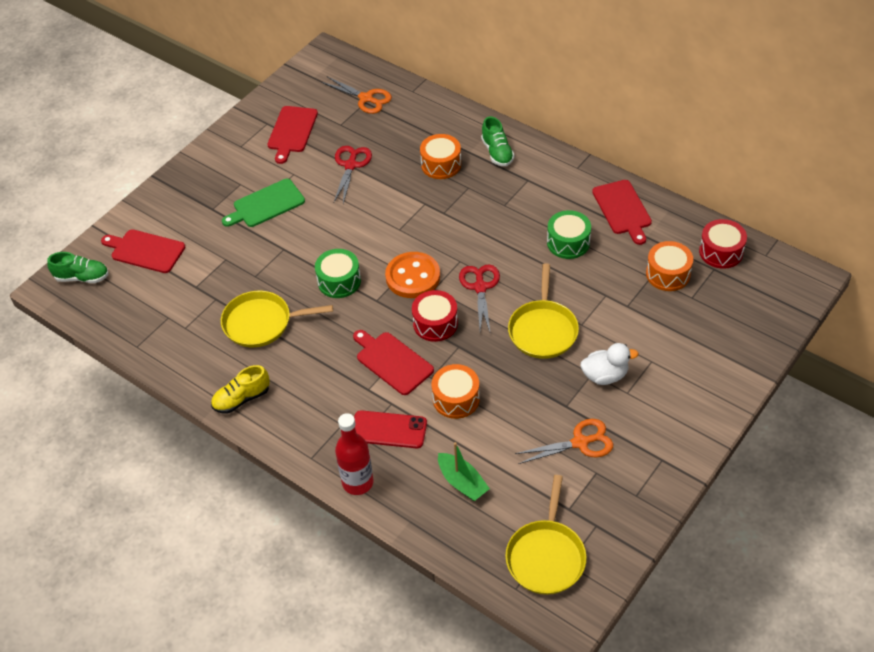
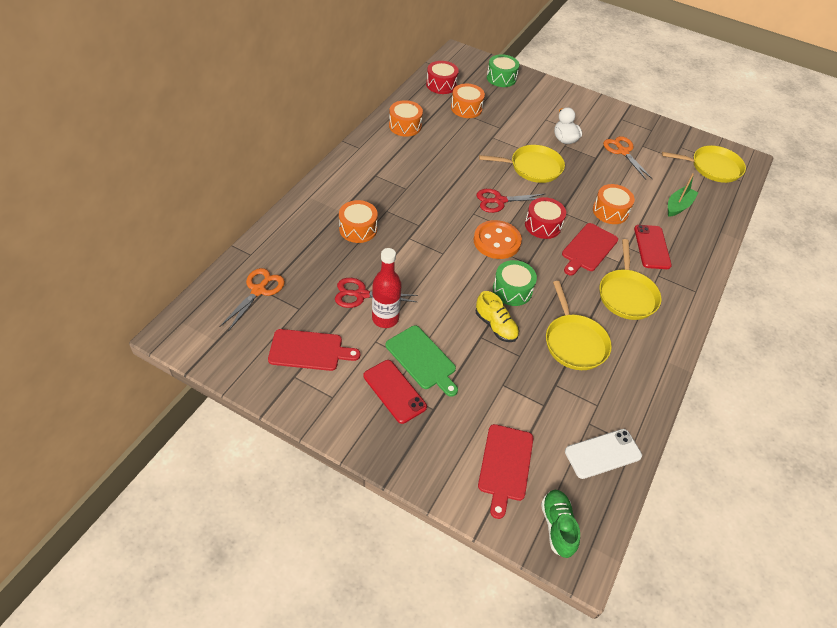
camera: 105 degrees left, 0 degrees up
(135, 321) = (603, 454): none -> white phone
(236, 184) = (394, 391): none -> red phone
(242, 399) = (660, 345): yellow shoe -> yellow shoe (495, 326)
(316, 384) = (627, 295): none -> yellow pan
(357, 482) = (704, 261): red bottle -> red bottle (385, 318)
(497, 152) = (341, 193): green shoe -> none
(568, 242) = (443, 154): green drum -> green drum (501, 78)
(623, 210) = (405, 126): red cutting board -> orange drum

